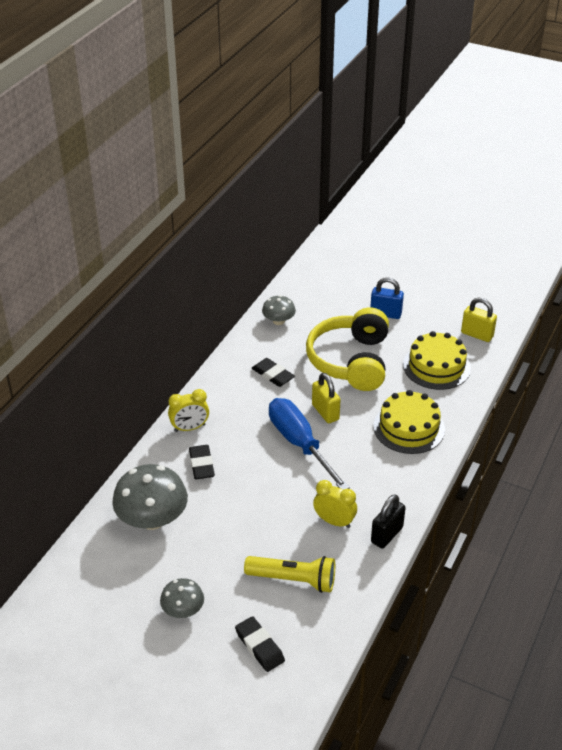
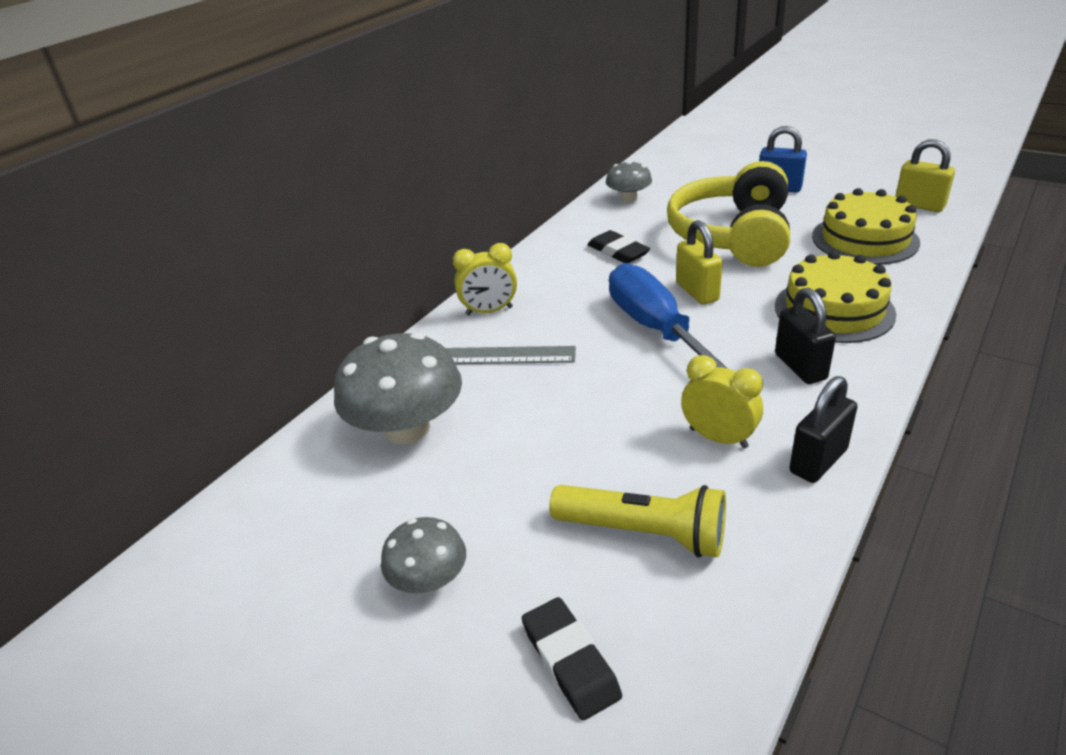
camera: 10 degrees right, 5 degrees down
(201, 464) = (500, 355): black eraser -> grey ruler
(384, 472) = (800, 367): none -> black padlock

